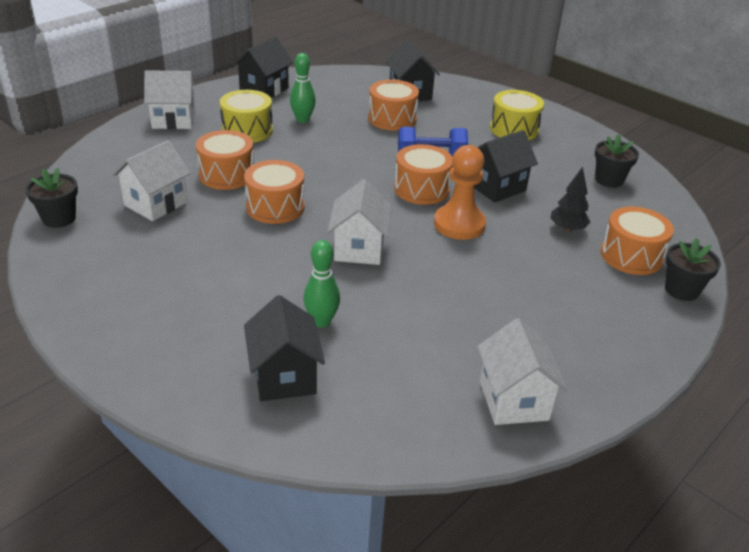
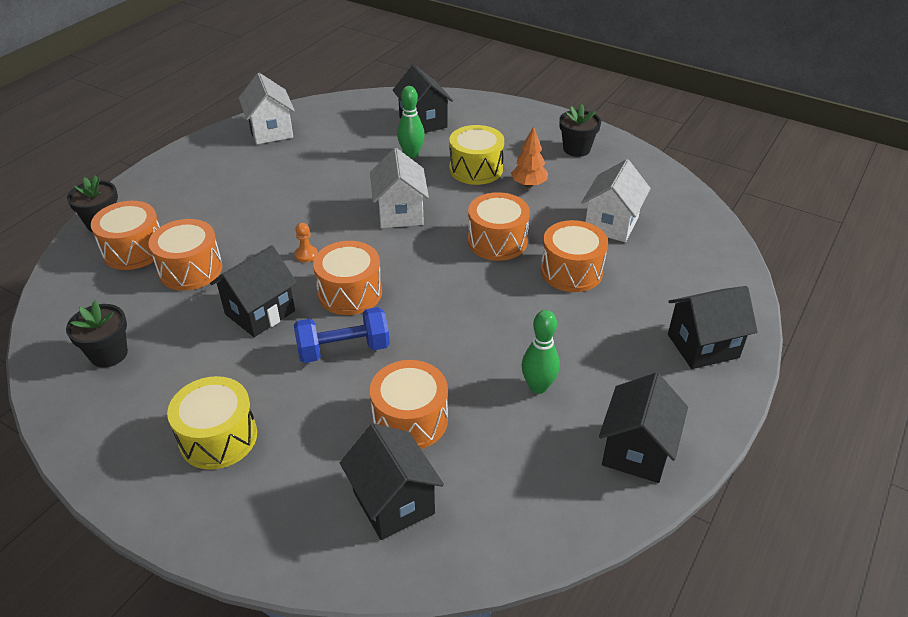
camera: 170 degrees right, 5 degrees up
(59, 218) = (678, 195): black flower pot -> black flower pot (576, 149)
(174, 120) = (703, 346): white house -> black house
(204, 256) = (529, 185): none -> orange tree
(247, 130) = (597, 347): yellow drum -> yellow drum (476, 169)
(459, 224) = (306, 255): orange pawn -> orange pawn, size x0.43
(567, 229) = (190, 269): black tree -> orange drum

